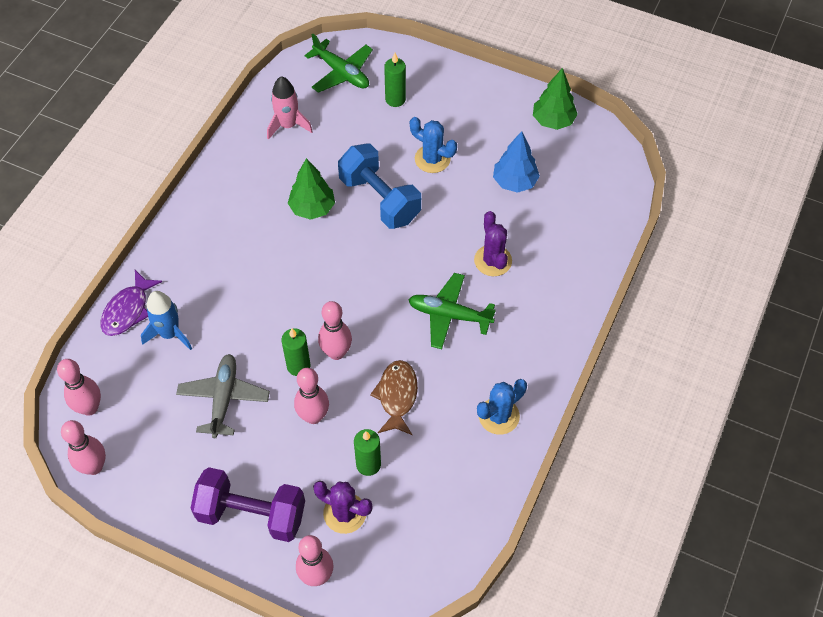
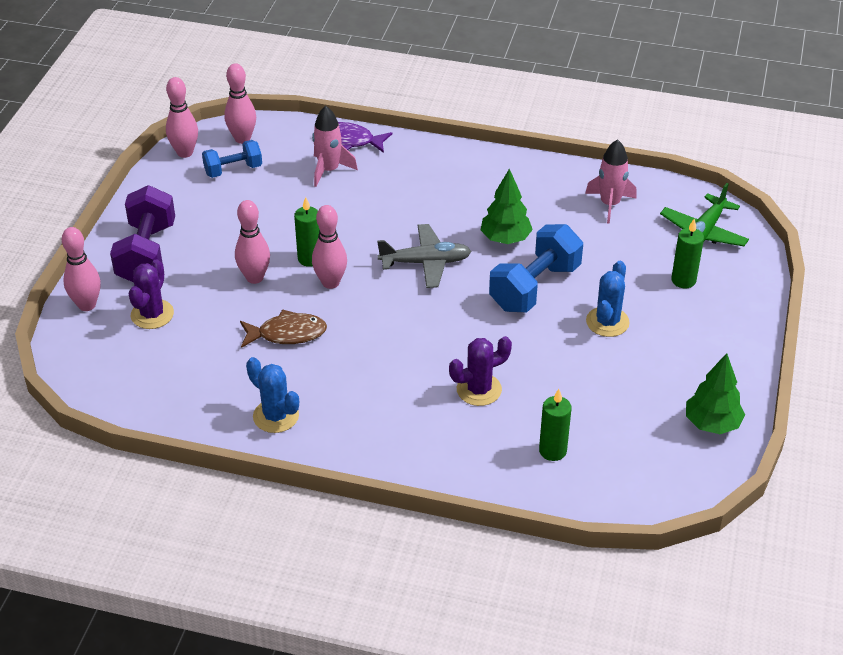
camera: 80 degrees right, 15 degrees down
(140, 421) = (233, 170): none -> blue dumbbell
(170, 334) = (329, 170): blue rocket -> pink rocket
(224, 398) = (265, 216): grey plane -> grey plane (425, 262)
(368, 464) = (206, 323): green candle -> green candle (552, 451)
(449, 315) = (396, 361): green plane -> none
(514, 182) = (600, 397): blue tree -> none

